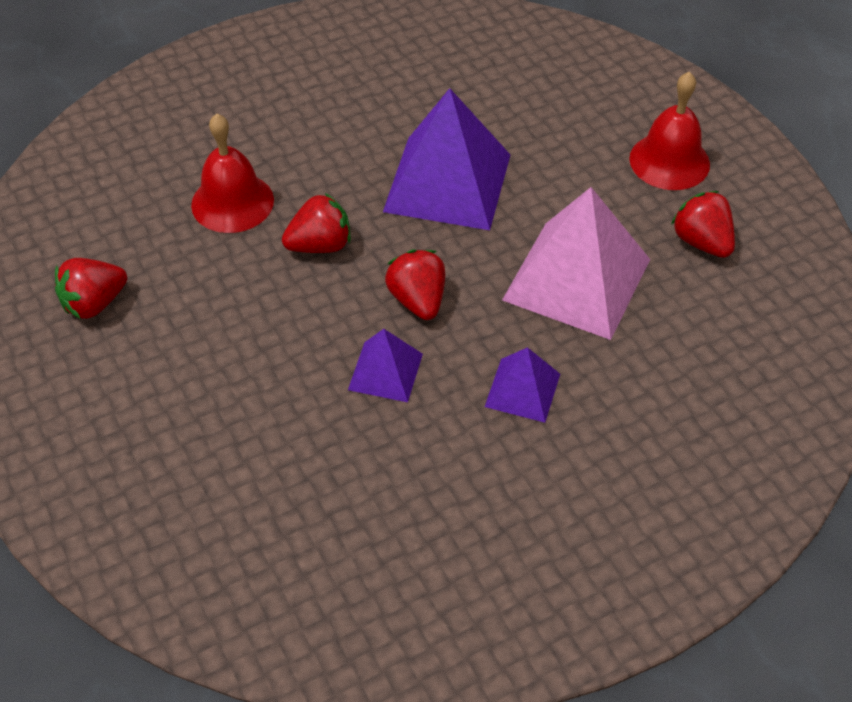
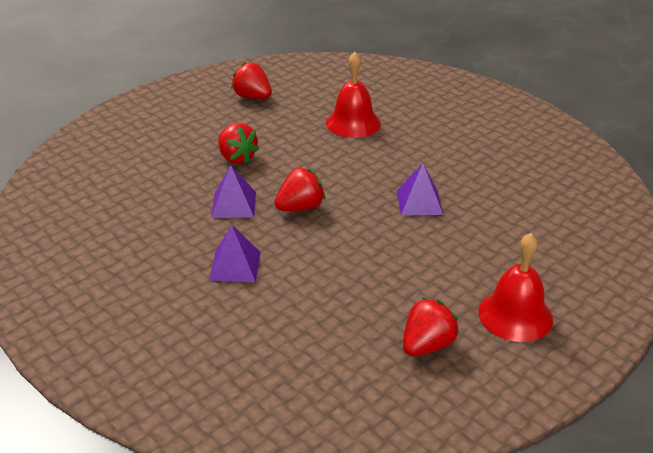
camera: 75 degrees right, 15 degrees down
(320, 245) = (332, 161): red strawberry -> red strawberry (237, 157)
(447, 183) = (419, 202): purple pyramid -> purple pyramid, size x0.51
(577, 279) = (352, 278): pink pyramid -> none

